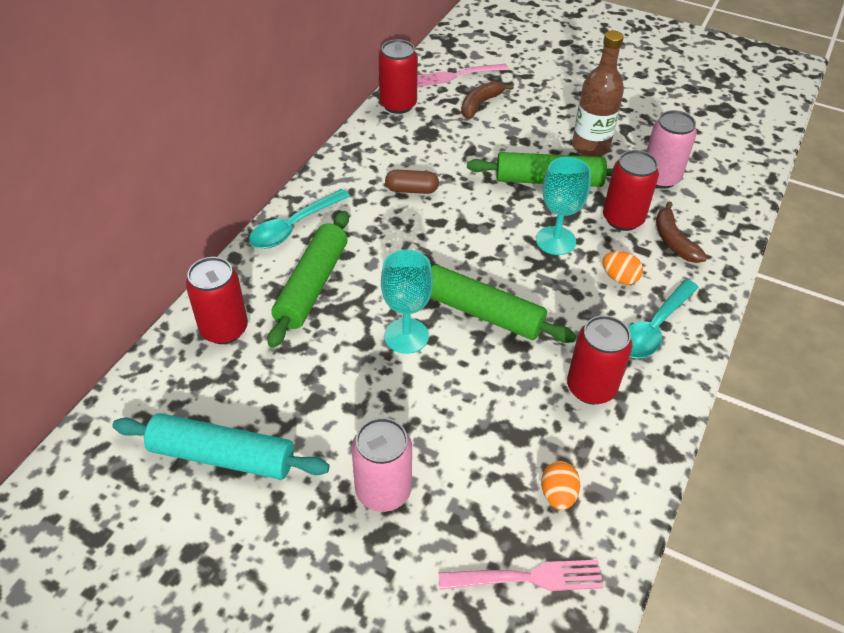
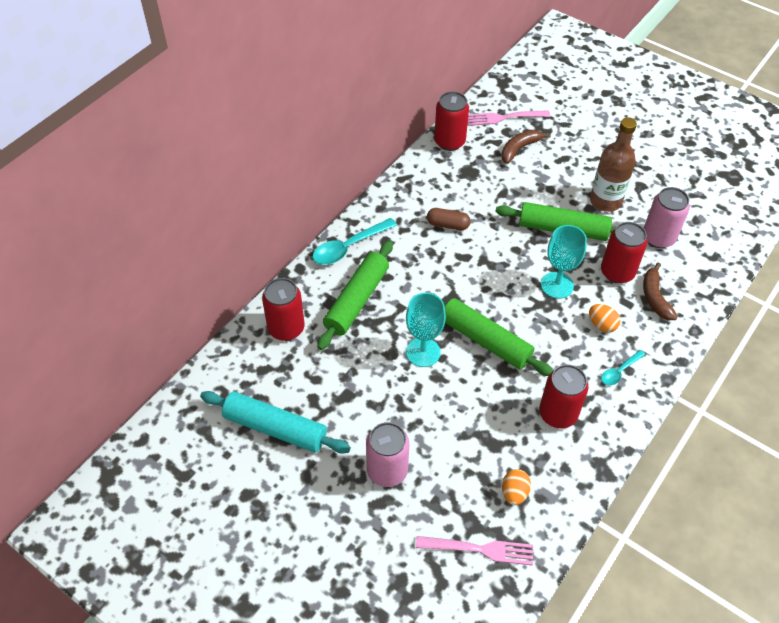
camera: 10 degrees right, 5 degrees up
(654, 328) = (619, 371): turquoise spoon -> turquoise spoon, size x0.57

